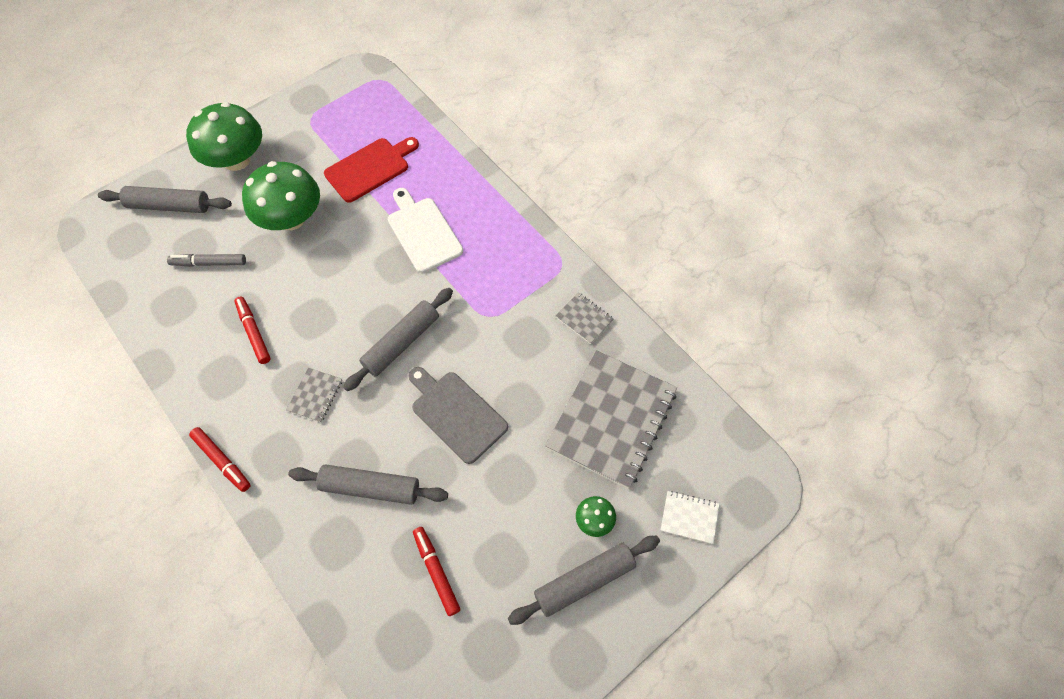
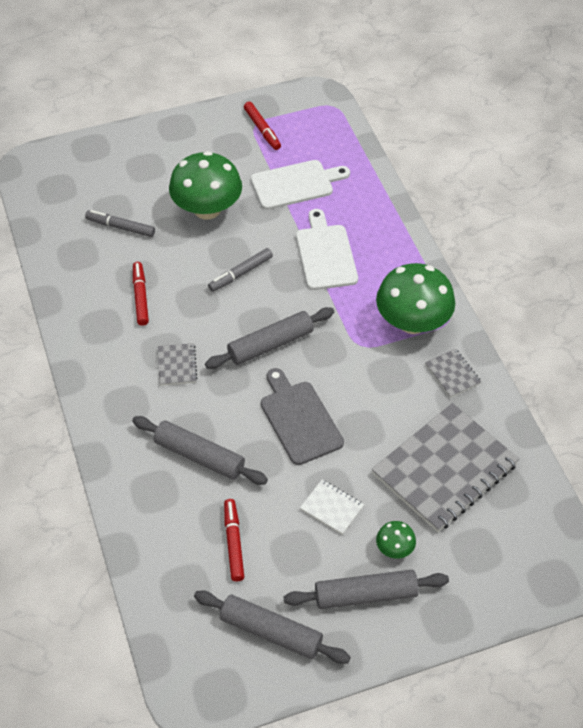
camera: 20 degrees right, 10 degrees down
(169, 206) = (101, 168): grey rolling pin -> grey rolling pin (271, 631)
(222, 461) = (78, 394): red marker -> red marker (262, 129)
(237, 160) = (175, 144): green mushroom -> green mushroom (412, 322)
(315, 395) = (177, 365): grey notebook -> grey notebook turned 45 degrees counterclockwise
(347, 277) = (240, 273): none -> grey marker
(370, 168) = (295, 184): red cutting board -> white cutting board
(689, 517) = (487, 575): white notebook -> white notebook (332, 508)

